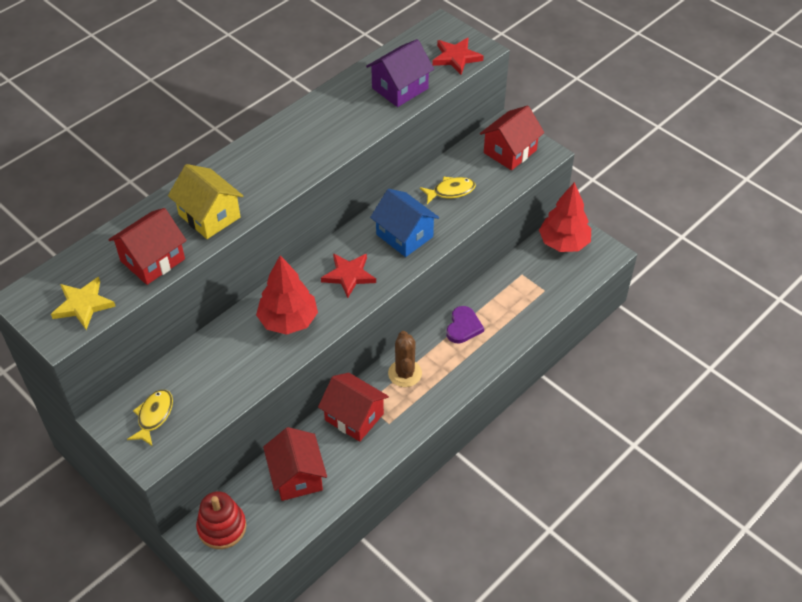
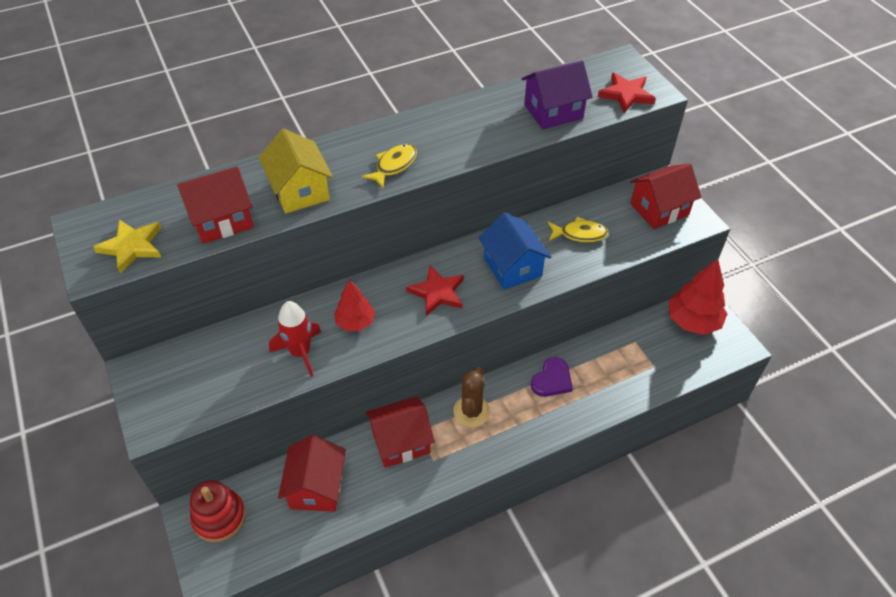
camera: 20 degrees right, 0 degrees up
(154, 416) = (178, 382): yellow fish -> yellow fish (394, 165)
(252, 359) = (300, 352): none -> red rocket
(288, 321) = (355, 322): red tree -> red tree, size x0.62
(354, 417) = (401, 442): red house -> red house turned 75 degrees counterclockwise

